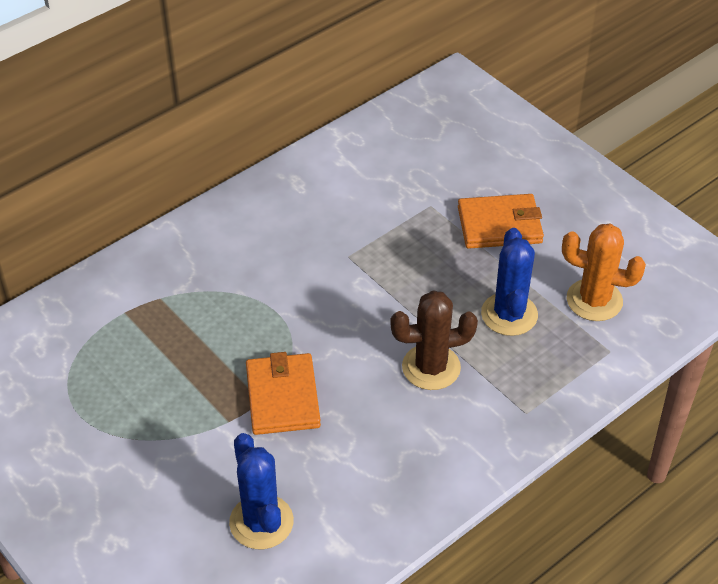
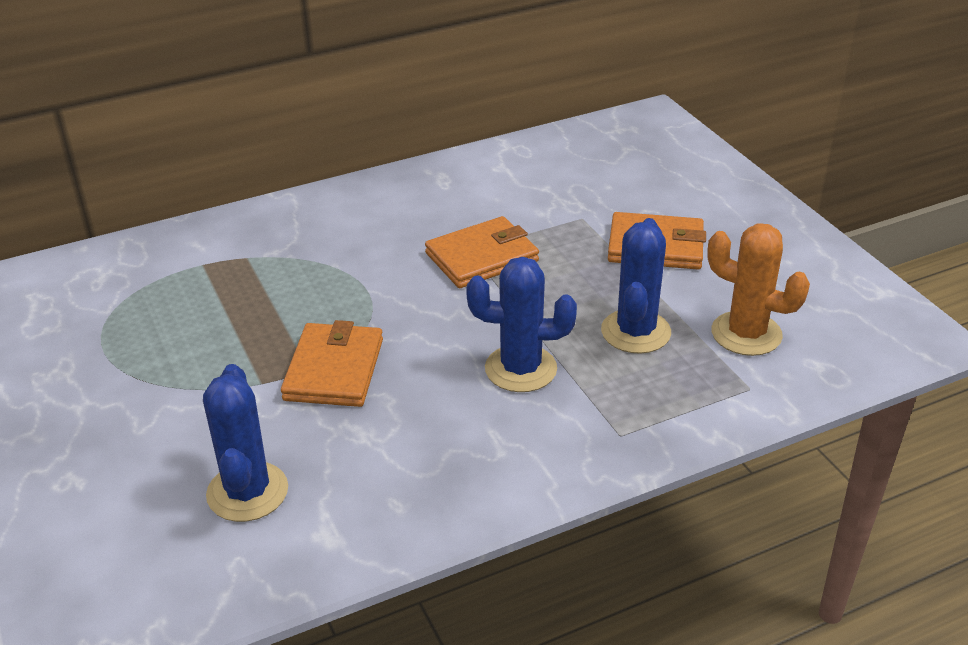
camera: 15 degrees right, 10 degrees down
(361, 262) = (482, 257): none -> orange wallet
(431, 367) = (520, 369): brown cactus -> blue cactus

